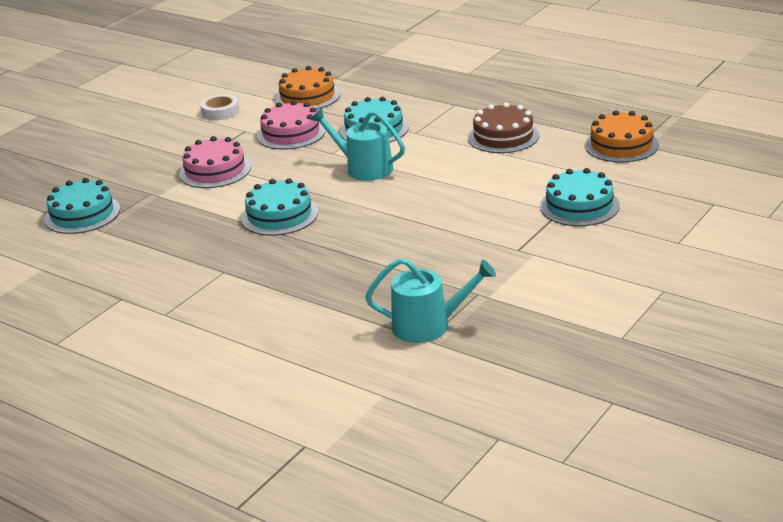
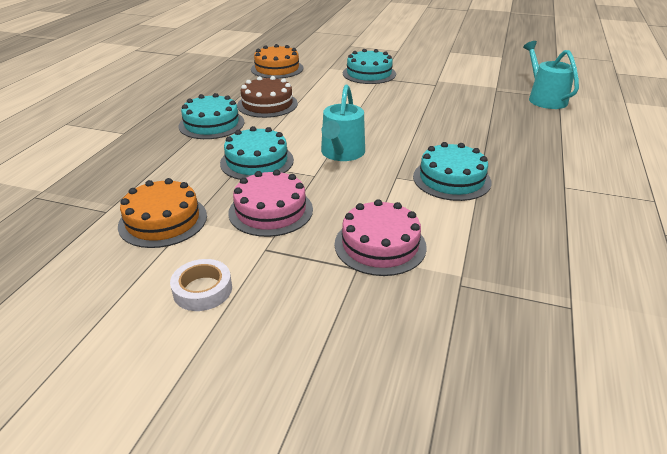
camera: 110 degrees left, 5 degrees up
(82, 214) = (551, 336): turquoise cake -> turquoise cake (211, 124)

